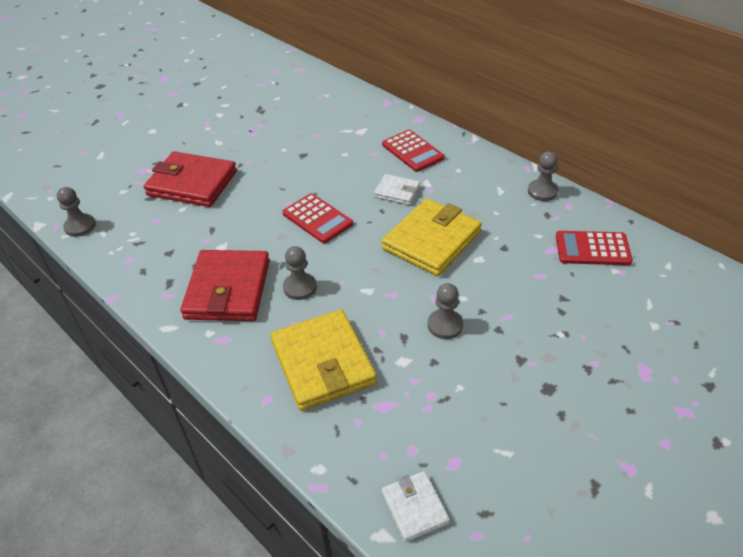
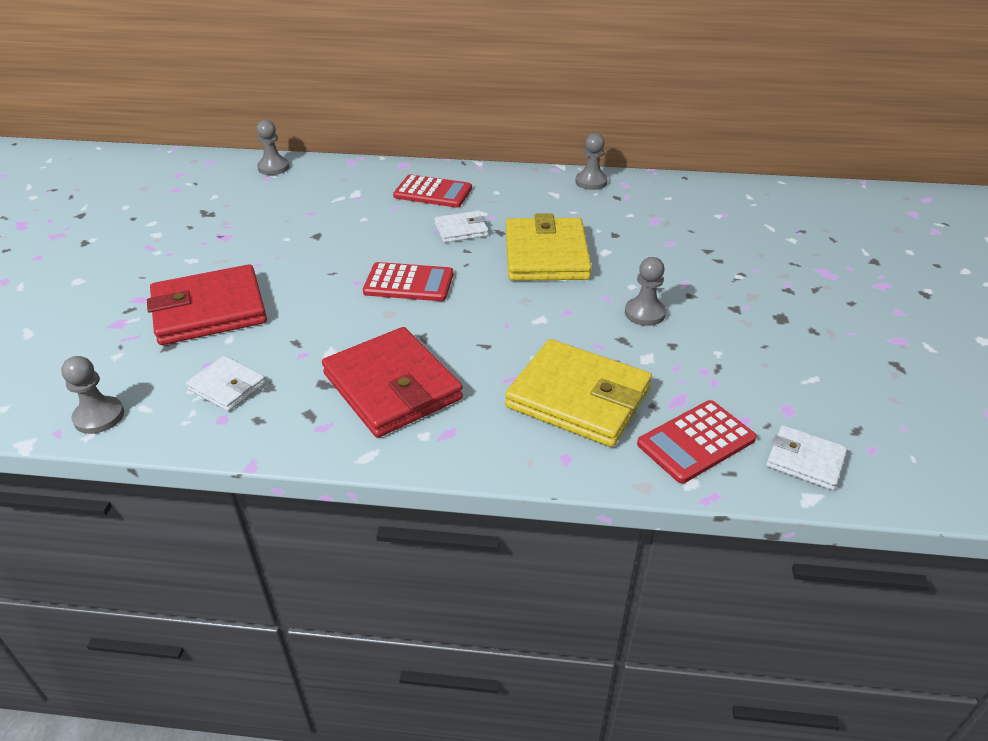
camera: 40 degrees left, 5 degrees down
(150, 240) = (227, 386): none -> white wallet
(300, 287) = (469, 348): grey pawn -> grey pawn (273, 168)
(592, 249) = (683, 207): red calculator -> red calculator (696, 442)

